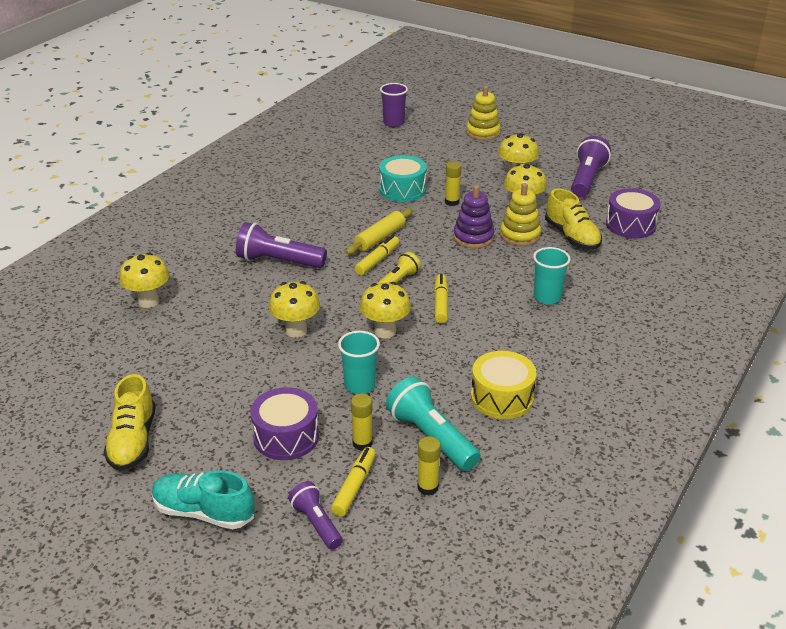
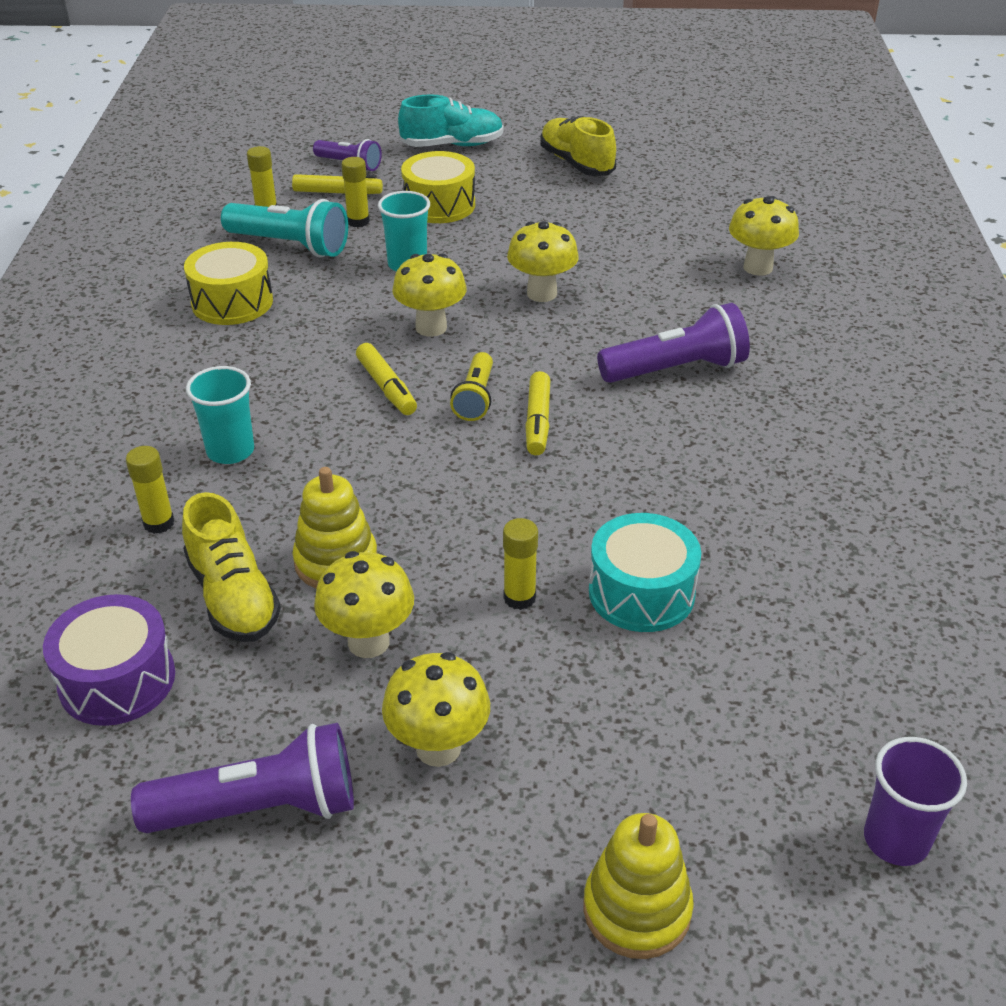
camera: 150 degrees right, 5 degrees up
(286, 436) = (439, 205): purple drum -> yellow drum
(354, 486) = (337, 193): yellow marker -> yellow marker turned 75 degrees counterclockwise
(380, 238) = (573, 463): yellow rolling pin -> none
(473, 237) = (418, 524): purple stacking toy -> none
(572, 237) = (233, 597): yellow shoe -> yellow shoe turned 150 degrees counterclockwise
(587, 179) = (260, 808): purple flashlight -> purple flashlight turned 90 degrees counterclockwise
(597, 275) = (159, 523): none -> yellow glue stick

